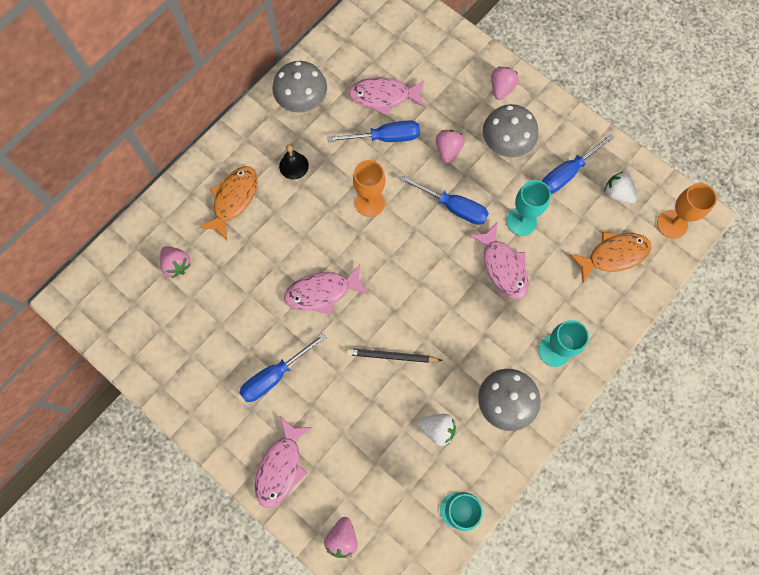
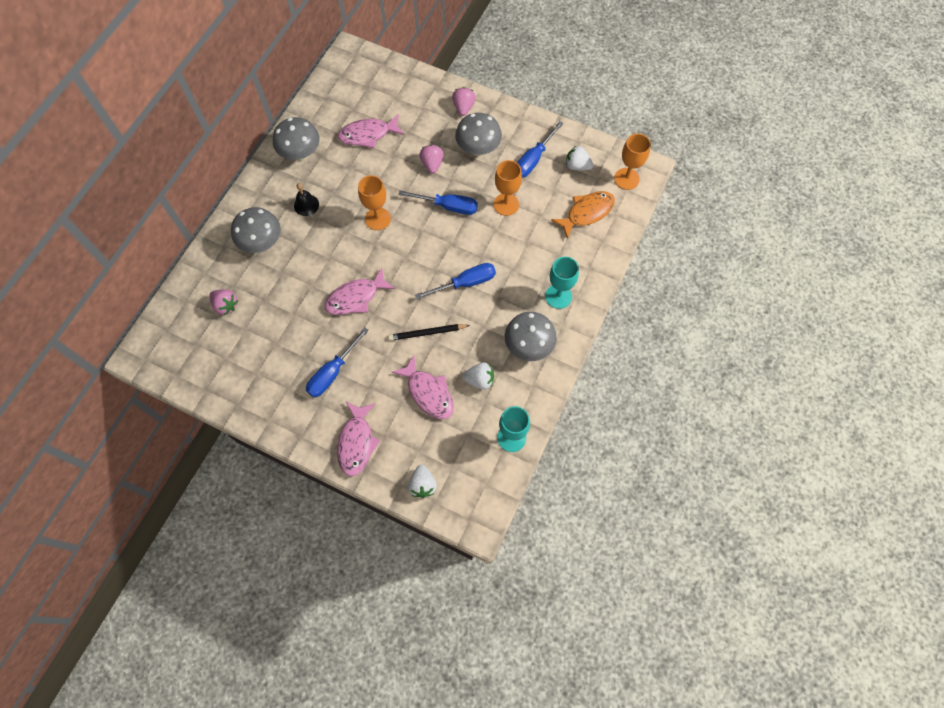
camera: 15 degrees left, 5 degrees down
(234, 199) = (262, 243): orange fish -> grey mushroom
(342, 538) = (422, 485): pink strawberry -> white strawberry
(385, 137) = (378, 166): blue screwdriver -> blue screwdriver (465, 283)
(503, 267) = (500, 242): pink fish -> pink fish (428, 393)
(521, 221) = (506, 204): turquoise goblet -> orange goblet

